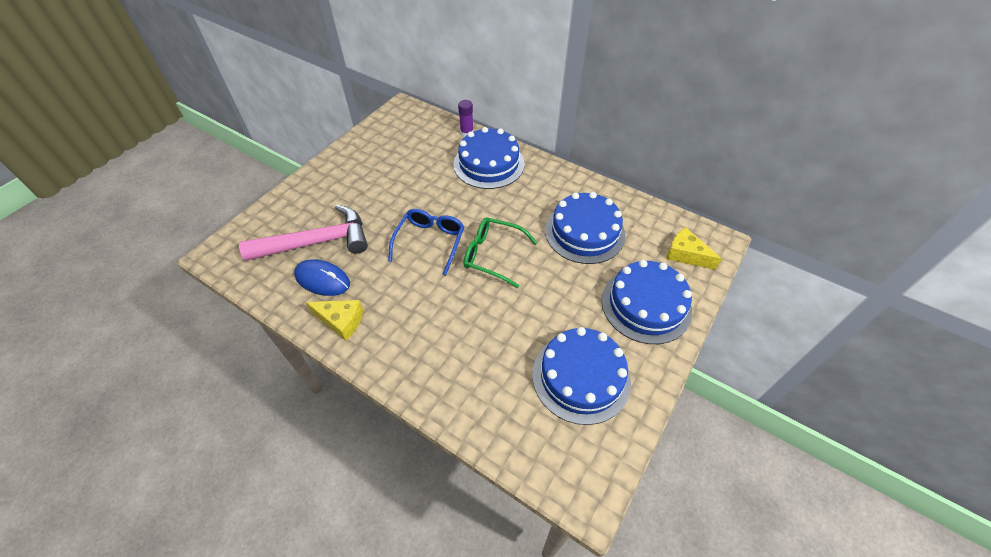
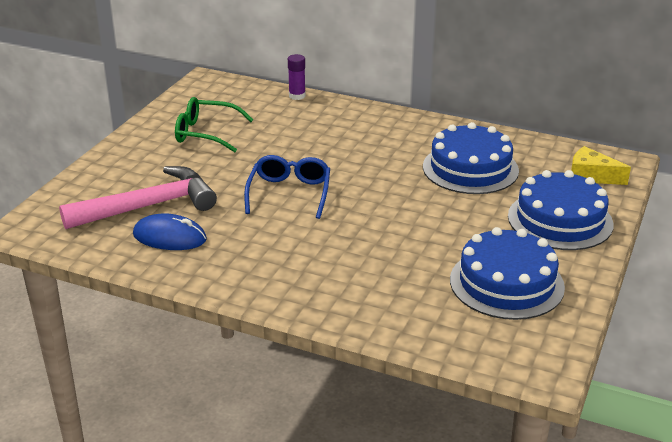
camera: 10 degrees left, 20 degrees down
(341, 321) = (208, 269): yellow cheese -> none
(489, 164) = (335, 121): blue cake -> none
(493, 255) = (369, 197): green glasses -> green glasses (206, 133)

